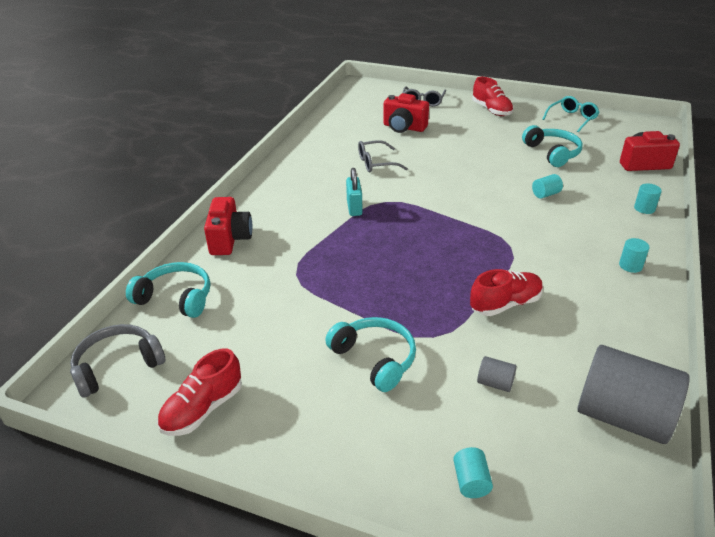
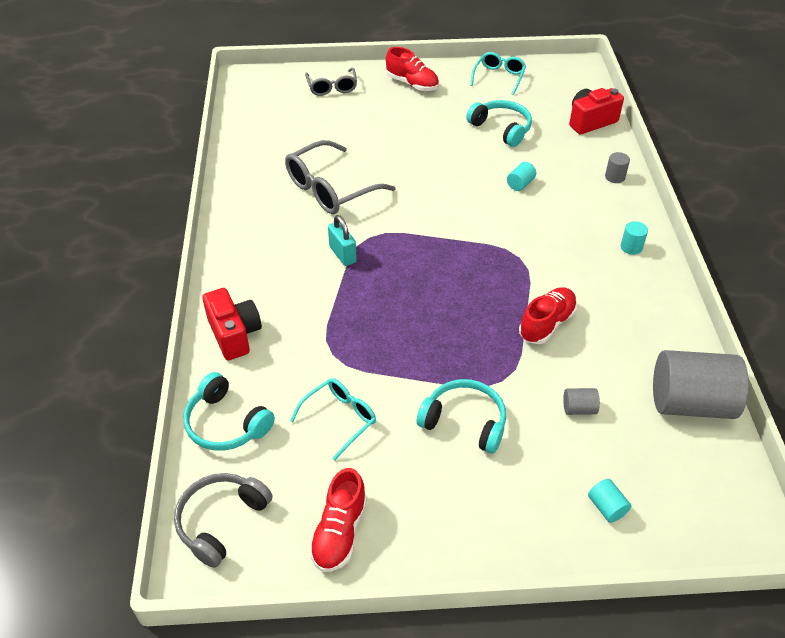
camera: 25 degrees left, 10 degrees up
(176, 298) = (226, 423): turquoise headphones -> turquoise headphones turned 135 degrees counterclockwise
(267, 322) = (339, 419): none -> turquoise glasses
(376, 163) = (331, 189): grey glasses -> grey glasses, size x1.66
(404, 127) = (332, 131): red camera -> none
(644, 208) = (615, 177): turquoise cylinder -> grey cylinder

